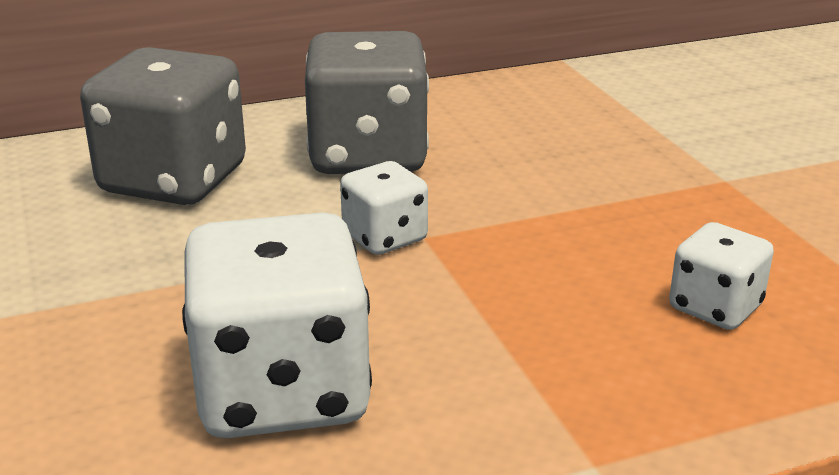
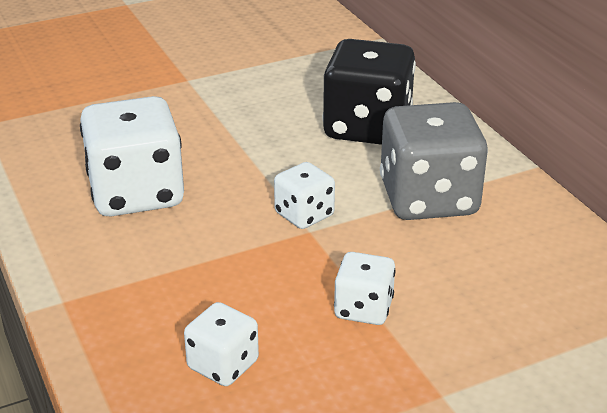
camera: 85 degrees right, 5 degrees up
(174, 180) = (367, 127): grey dice -> black dice
(590, 210) = (363, 309): none -> white dice

